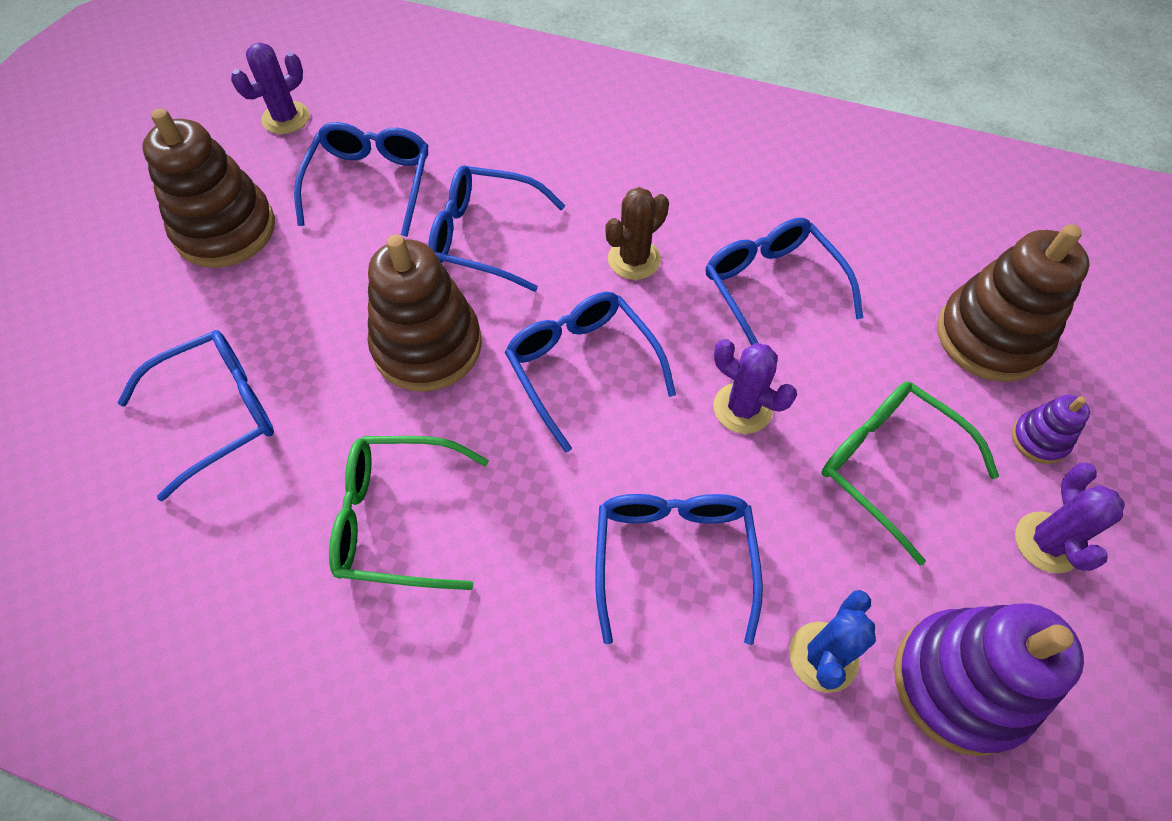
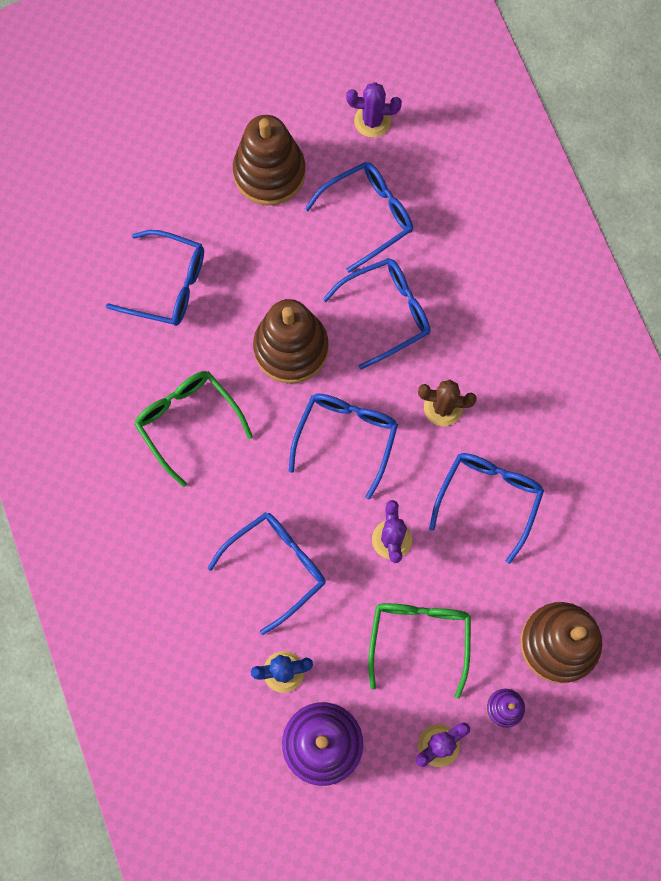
camera: 50 degrees right, 15 degrees up
(484, 236) = (386, 313): blue glasses -> blue glasses turned 90 degrees clockwise

